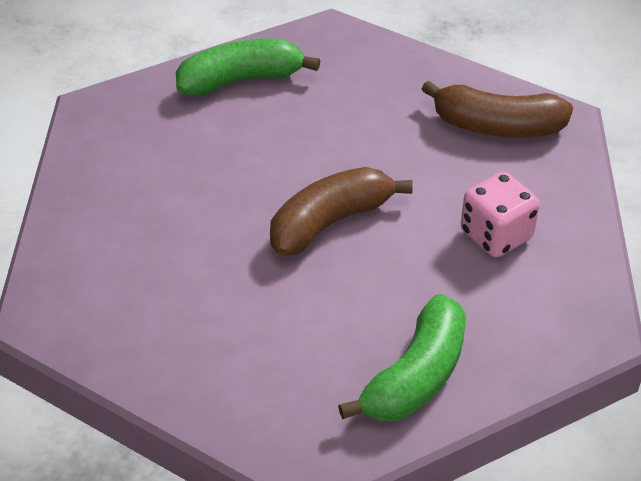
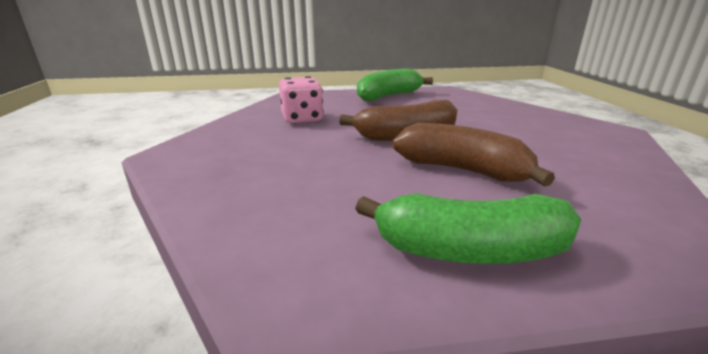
camera: 160 degrees left, 20 degrees down
(496, 126) = (225, 158): brown banana -> brown banana (463, 170)

